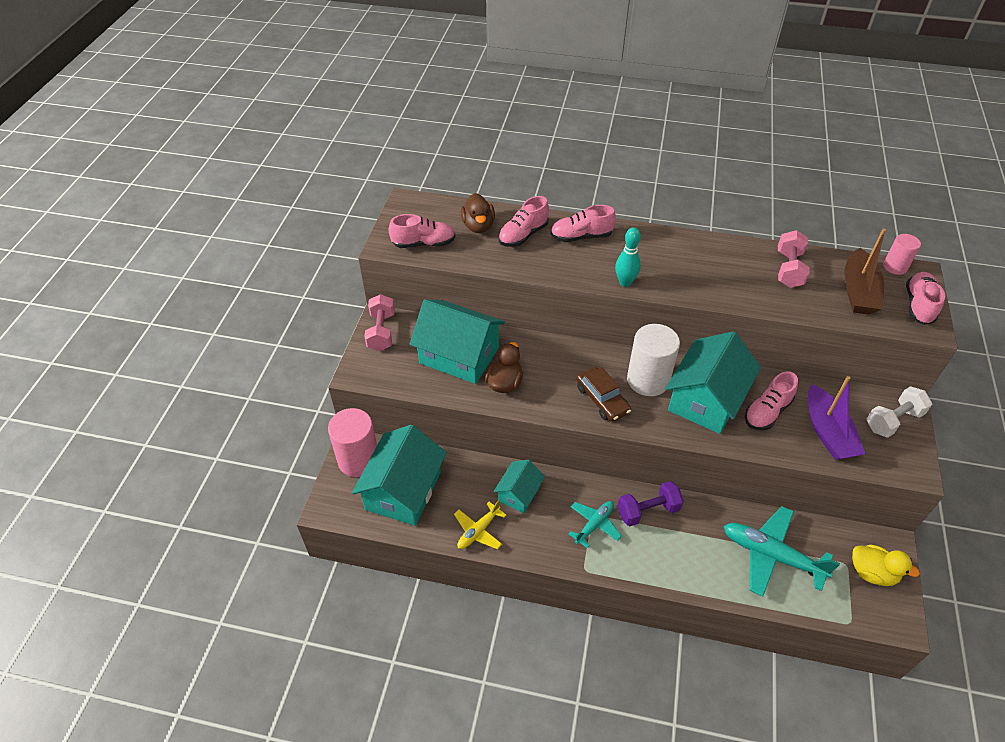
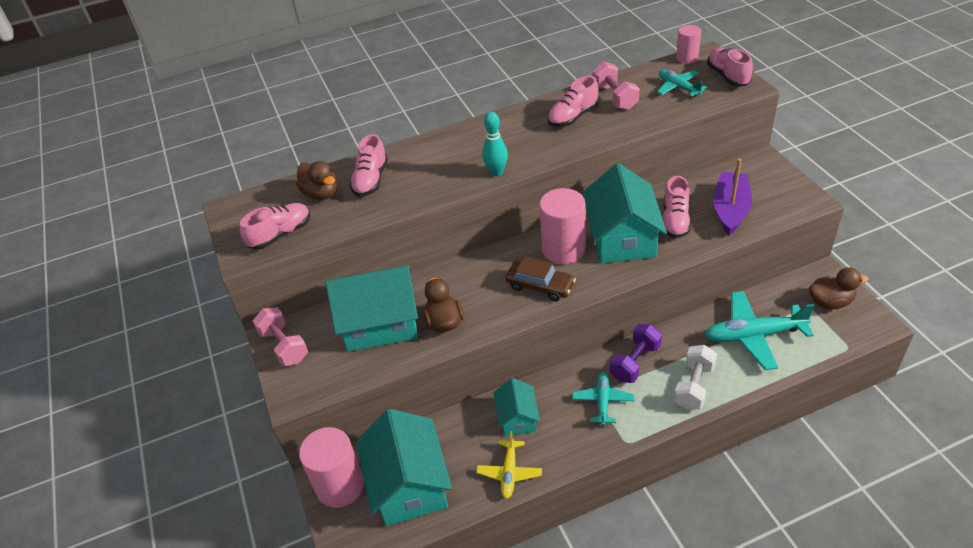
camera: 30 degrees left, 5 degrees down
(581, 236) = (425, 156): pink shoe -> pink shoe (573, 117)
(648, 380) = (563, 249): white cylinder -> pink cylinder
(827, 432) = (730, 210): purple boat -> purple boat turned 120 degrees counterclockwise
(858, 291) = (678, 87): brown boat -> turquoise plane
(872, 573) = (830, 302): yellow duck -> brown duck
(893, 420) = (765, 175): white dumbbell -> white dumbbell (694, 386)

